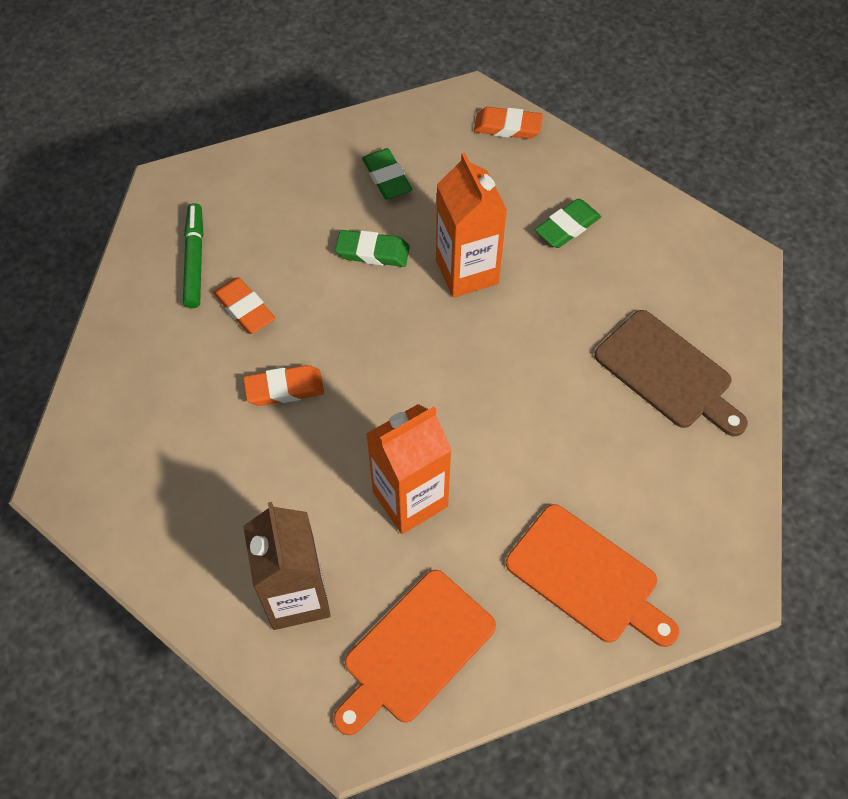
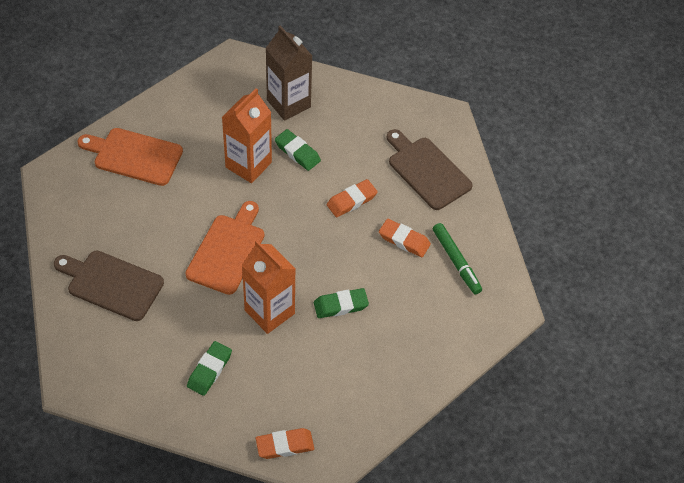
camera: 155 degrees right, 5 degrees down
(150, 400) = (427, 171): none -> brown cutting board
(387, 177) = (358, 367): green eraser -> green eraser (297, 152)
(415, 651) = (216, 98): orange cutting board -> orange cutting board (227, 251)

